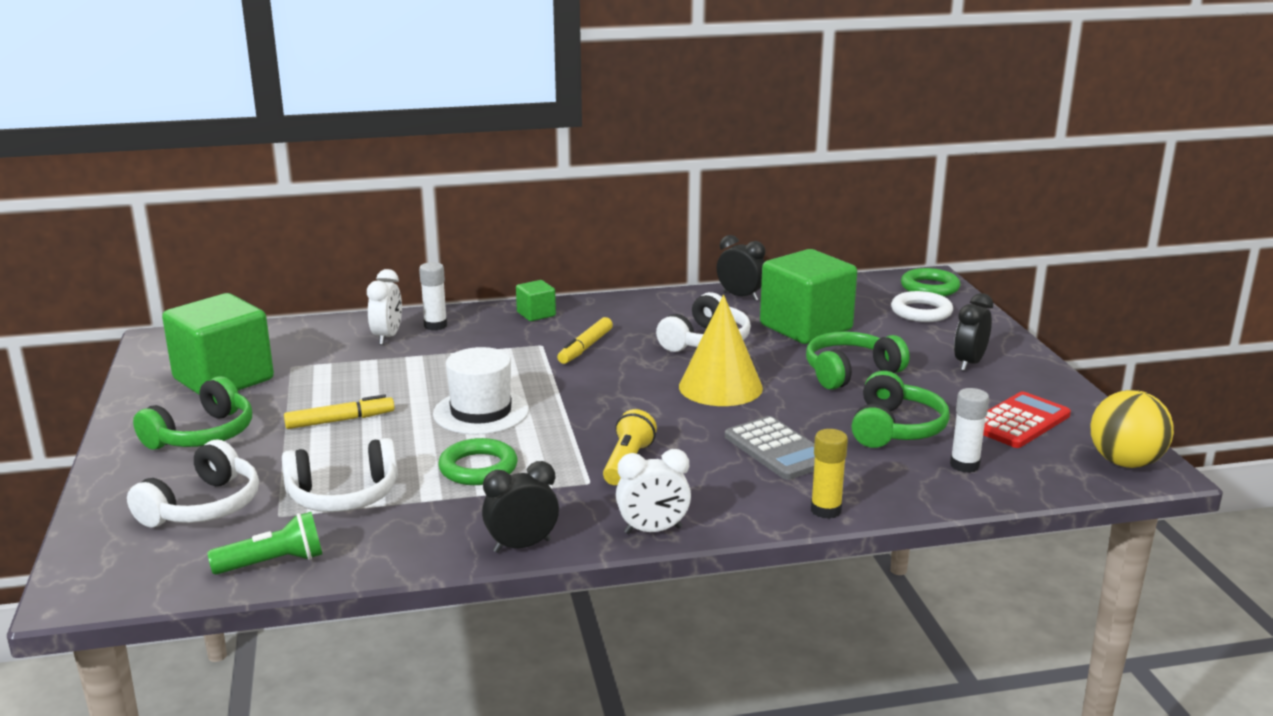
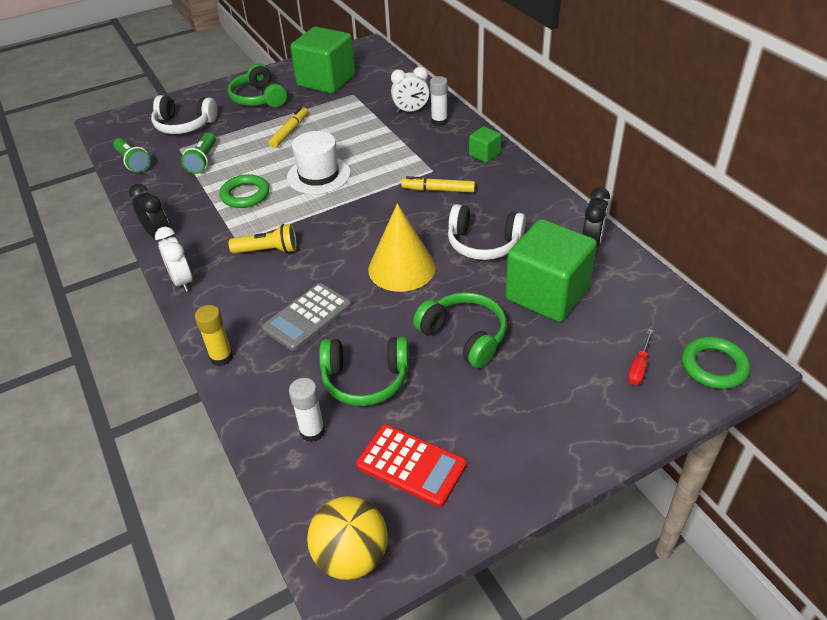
camera: 75 degrees right, 20 degrees up
(203, 435) = (258, 98): green headphones -> green headphones turned 45 degrees clockwise
(340, 420) = (289, 131): yellow marker -> yellow marker turned 120 degrees counterclockwise
(343, 496) = (203, 160): white headphones -> green flashlight
(921, 312) = (639, 367): white ring -> red screwdriver
(969, 363) = (528, 417): black clock -> none

